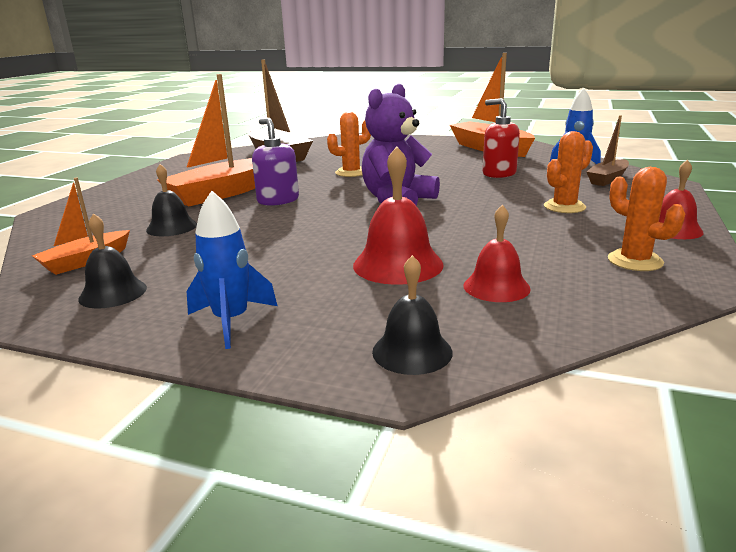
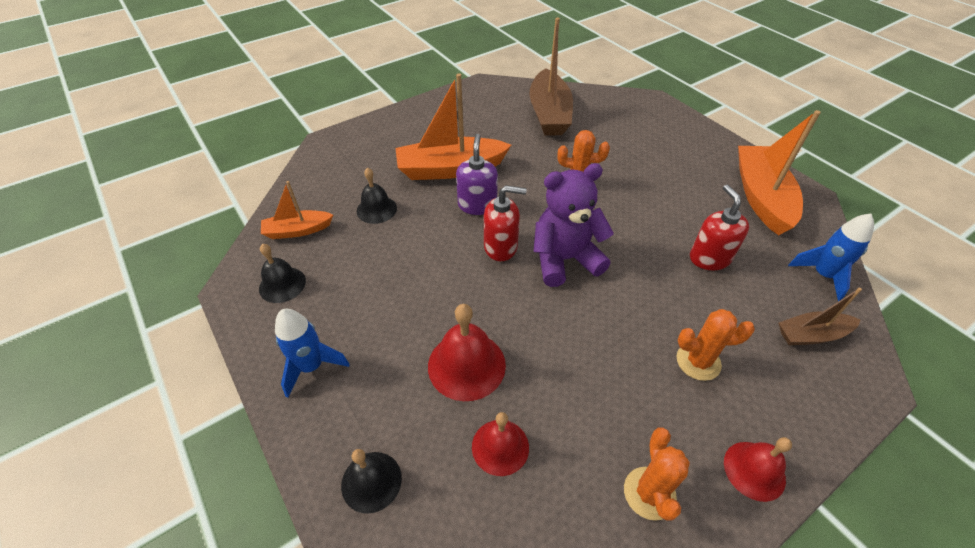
camera: 35 degrees right, 25 degrees up
(333, 210) = (501, 247): none -> red soap dispenser

